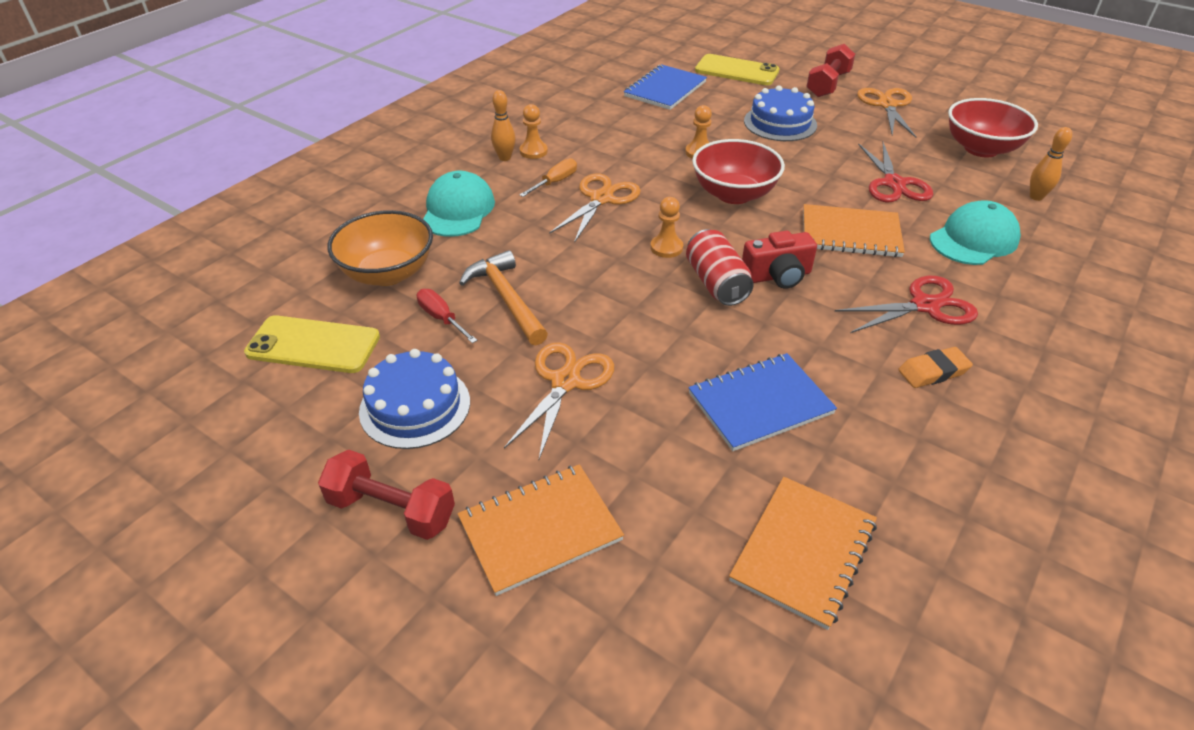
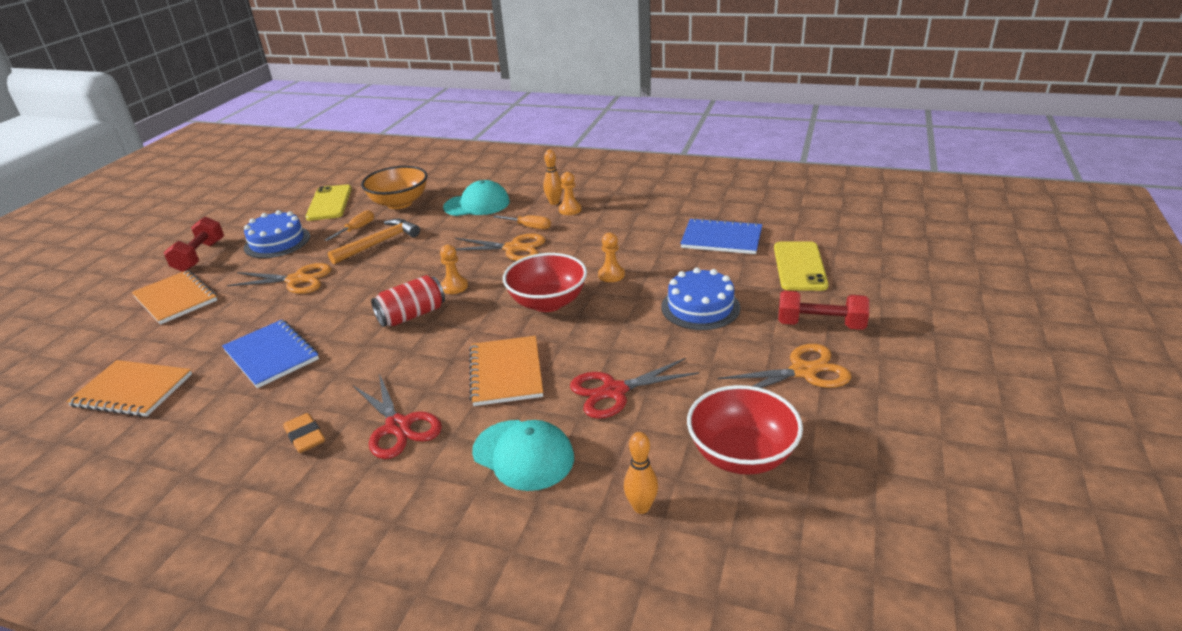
camera: 75 degrees right, 10 degrees down
(441, 318) = (357, 229): red screwdriver -> orange screwdriver
(777, 276) = (428, 341): red camera -> none

